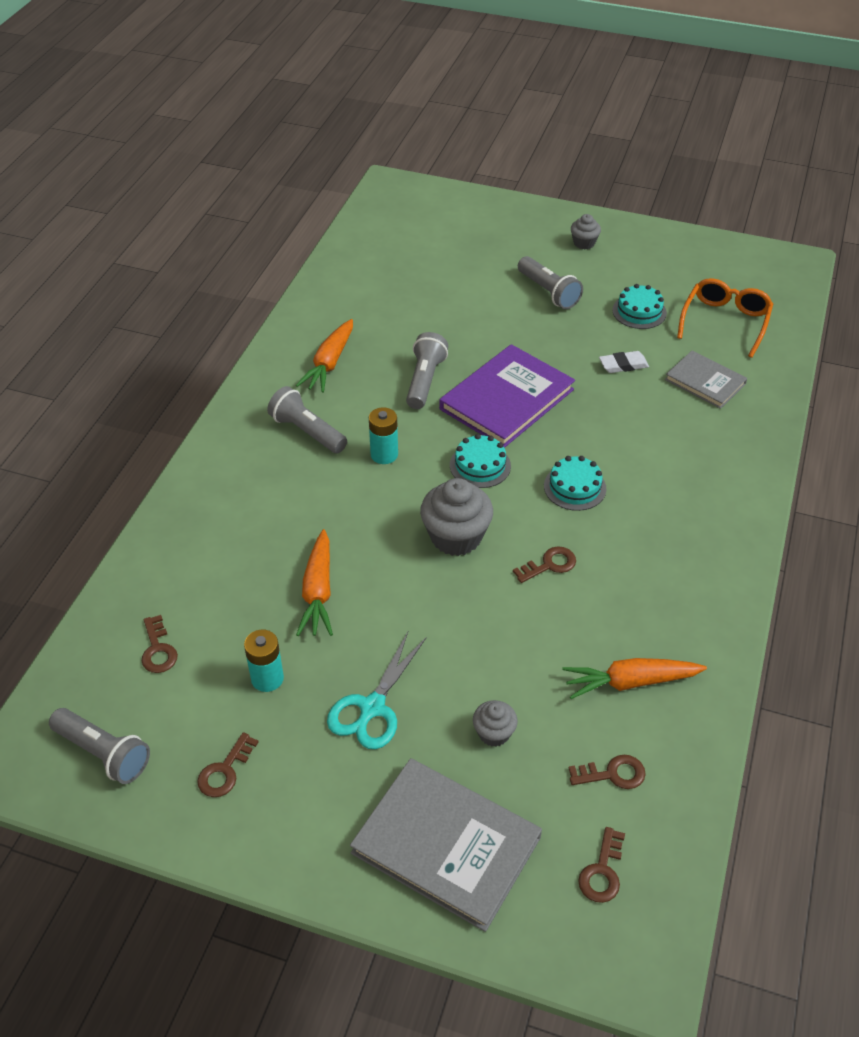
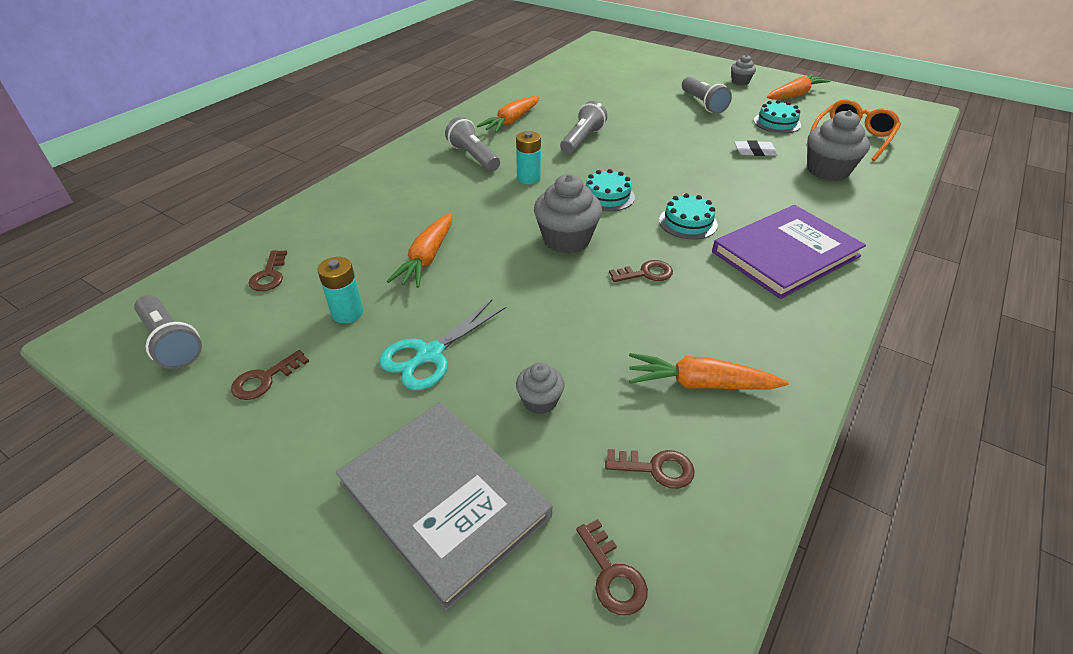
camera: 15 degrees right, 5 degrees down
(507, 399) = (646, 159): purple book -> purple book (785, 254)
(602, 871) = (612, 574): brown key -> brown key turned 60 degrees counterclockwise
(651, 258) = (795, 95): none -> orange carrot
(705, 382) = (827, 171): grey book -> grey cupcake

